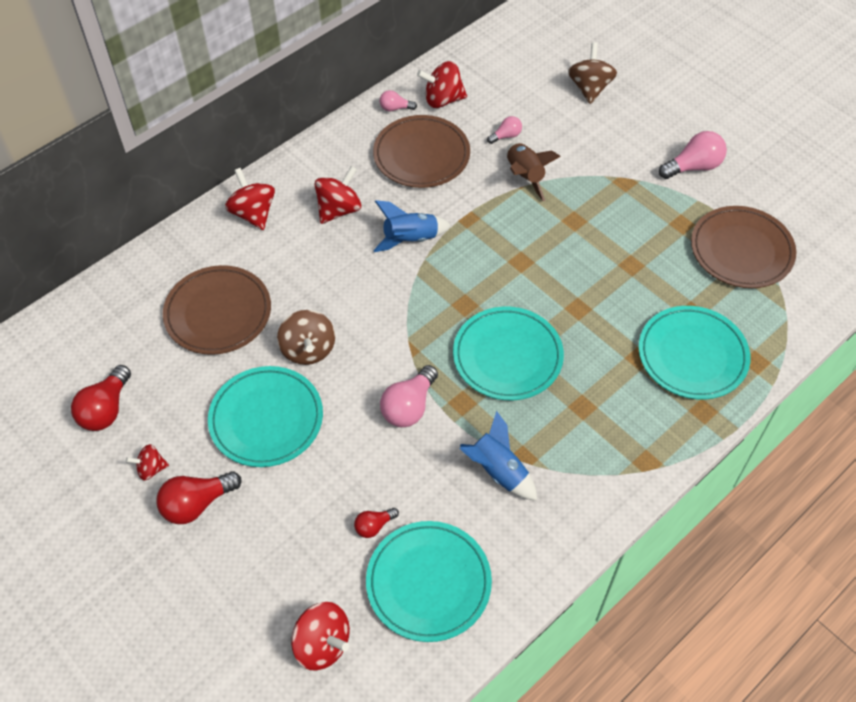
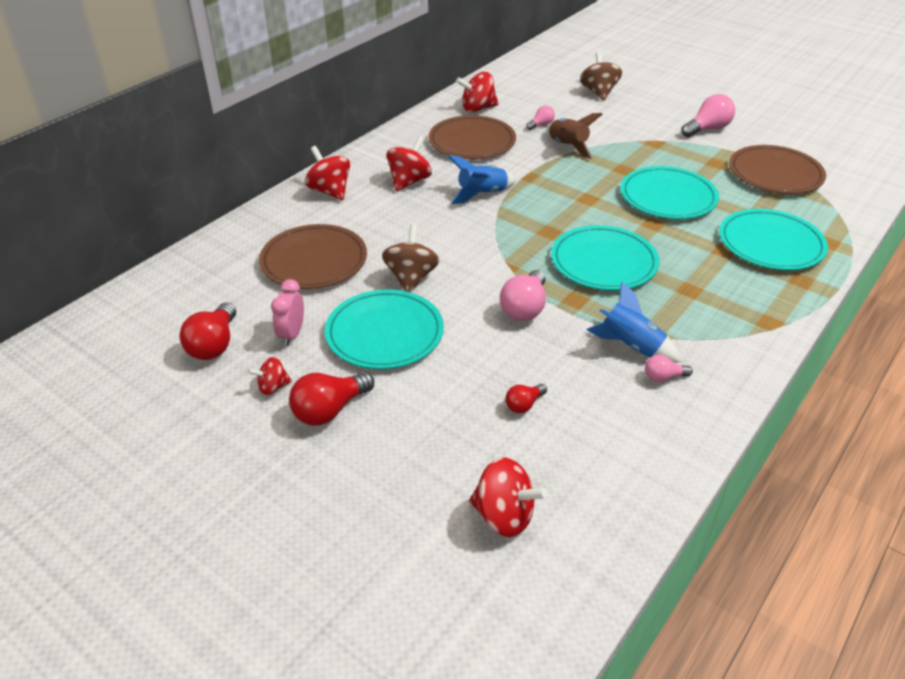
camera: 10 degrees left, 15 degrees down
(179, 407) = (292, 334): none -> pink clock
(308, 350) = (411, 278): brown spinning top -> brown spinning top turned 150 degrees counterclockwise
(395, 108) = (438, 116): pink light bulb -> pink light bulb (663, 377)
(428, 583) = (599, 445): turquoise plate -> turquoise plate (668, 197)

